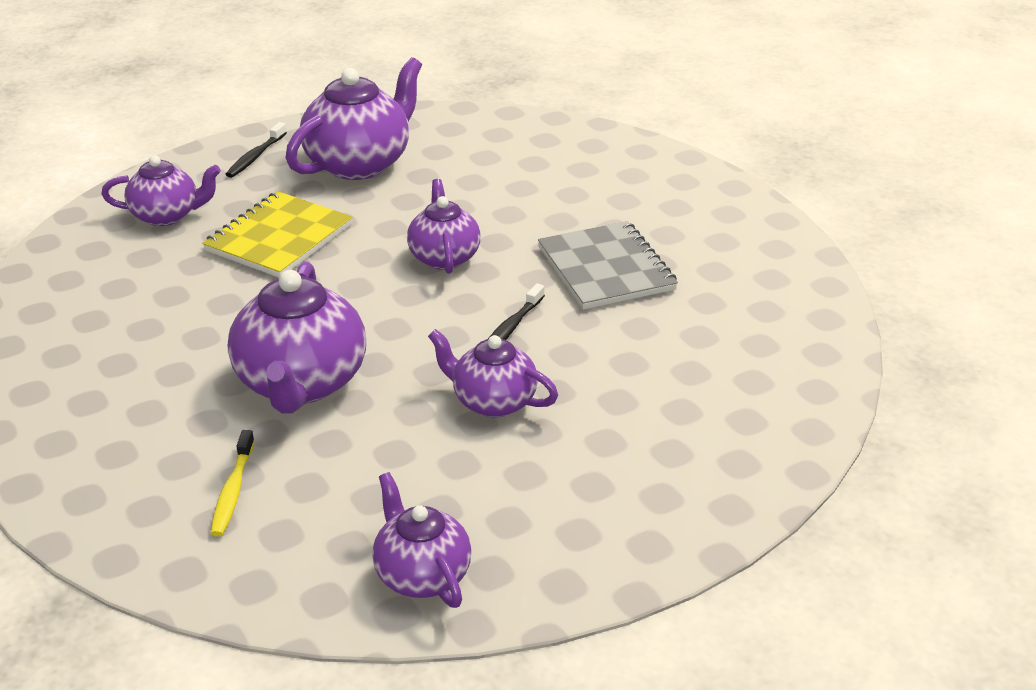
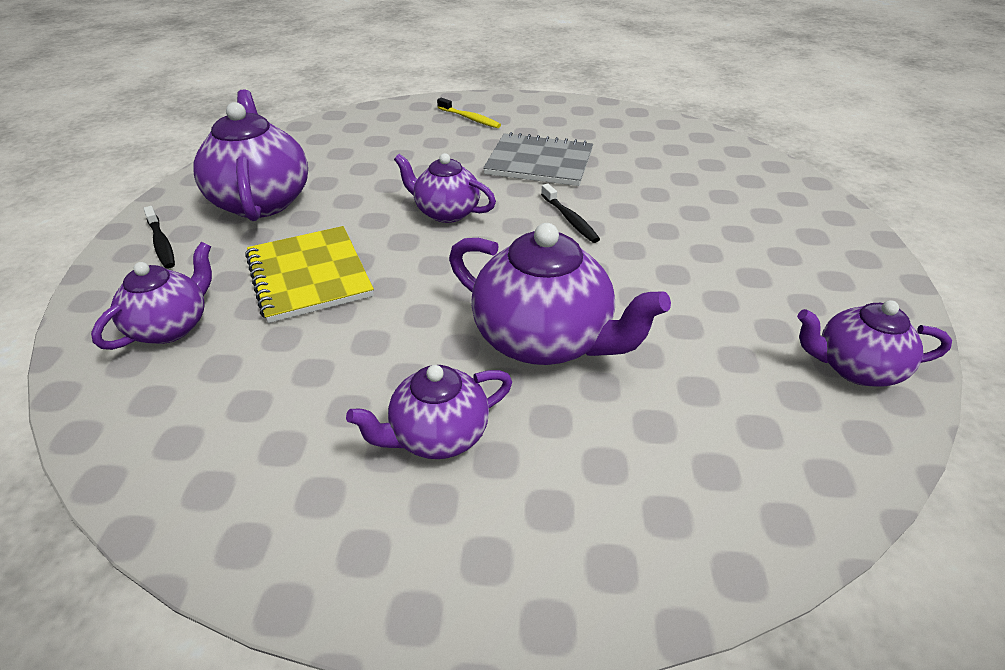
camera: 55 degrees left, 5 degrees up
(232, 491) = (676, 440): yellow toothbrush -> yellow toothbrush (470, 118)
(492, 401) = (654, 258): purple teapot -> purple teapot (438, 435)

